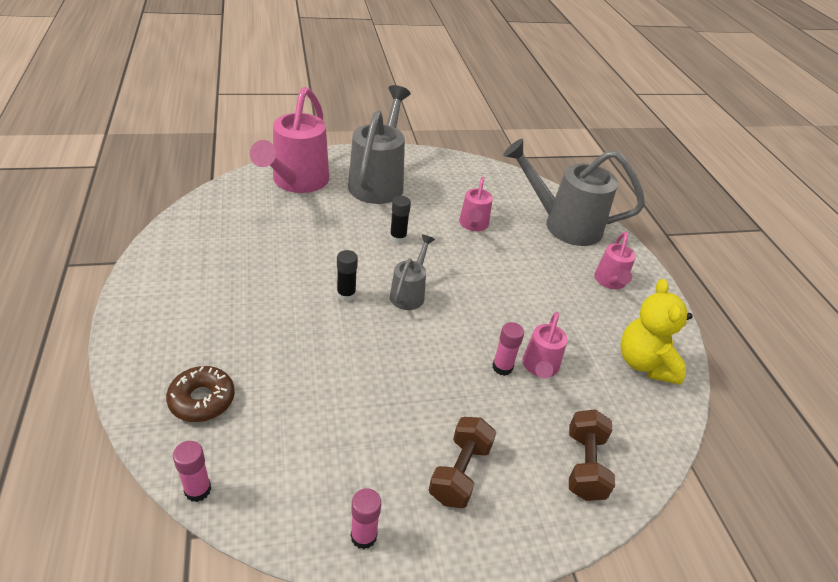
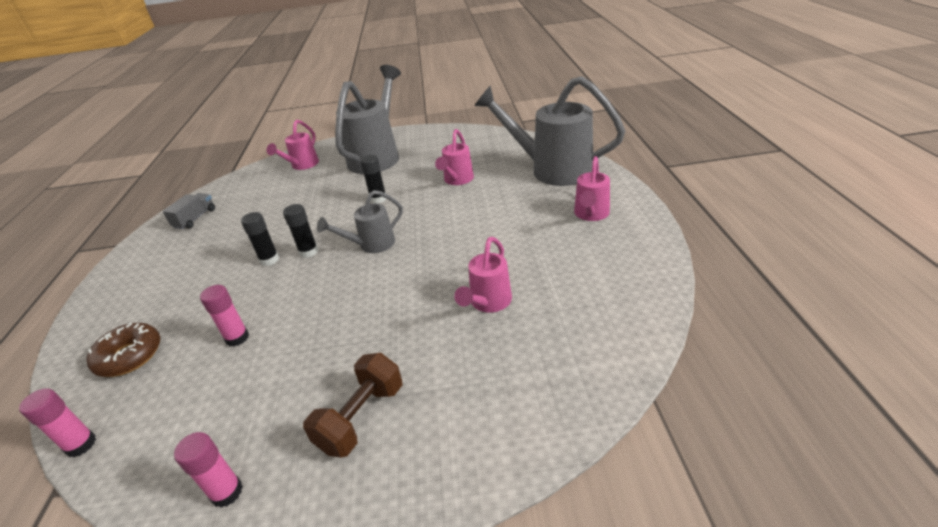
camera: 15 degrees right, 5 degrees down
(198, 238) = (195, 218): none -> grey truck
(296, 182) = (302, 165): pink watering can -> pink watering can, size x0.52
(307, 300) = (269, 260): none -> black glue stick
(409, 293) = (371, 245): grey watering can -> grey watering can turned 150 degrees counterclockwise
(502, 367) = (446, 305): pink glue stick -> pink glue stick (237, 338)
(584, 465) = (512, 404): brown dumbbell -> none
(644, 363) = (613, 290): yellow teddy bear -> none

